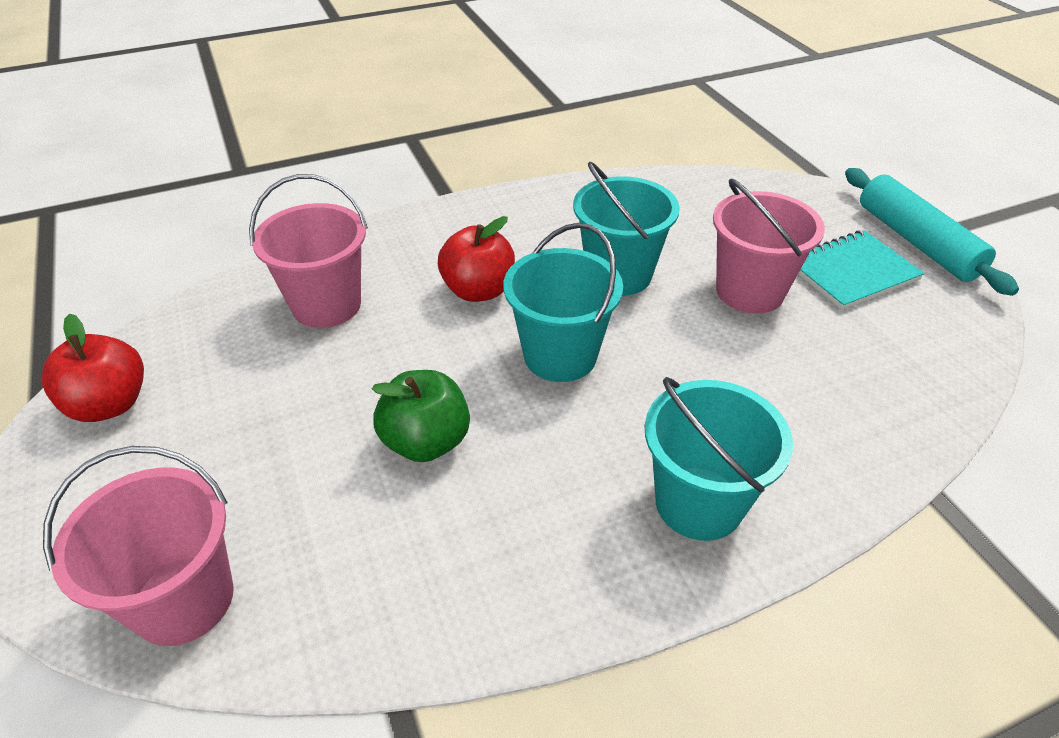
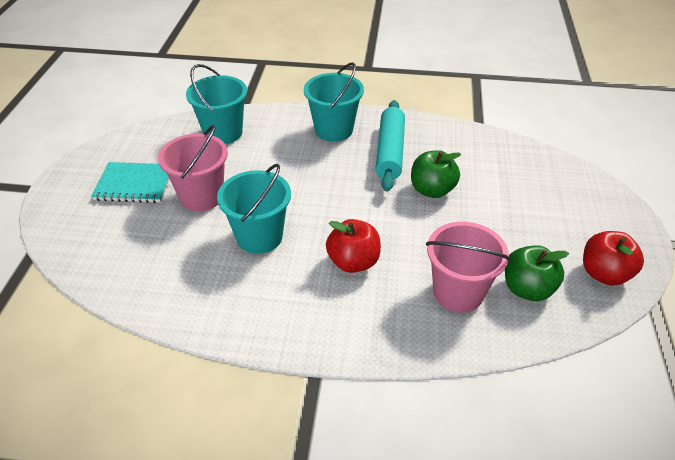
camera: 150 degrees left, 0 degrees up
(183, 599) = (554, 172): pink bucket -> none
(232, 341) = (527, 289): none -> green apple
(560, 355) = (338, 203): turquoise bucket -> turquoise bucket (223, 133)
(916, 242) = (70, 185): turquoise rolling pin -> turquoise rolling pin (390, 152)

